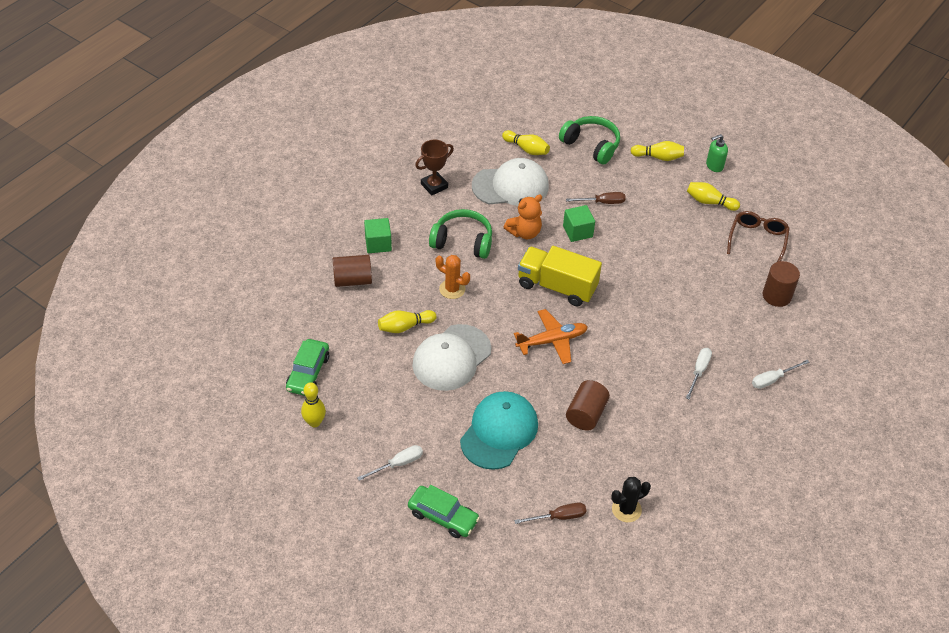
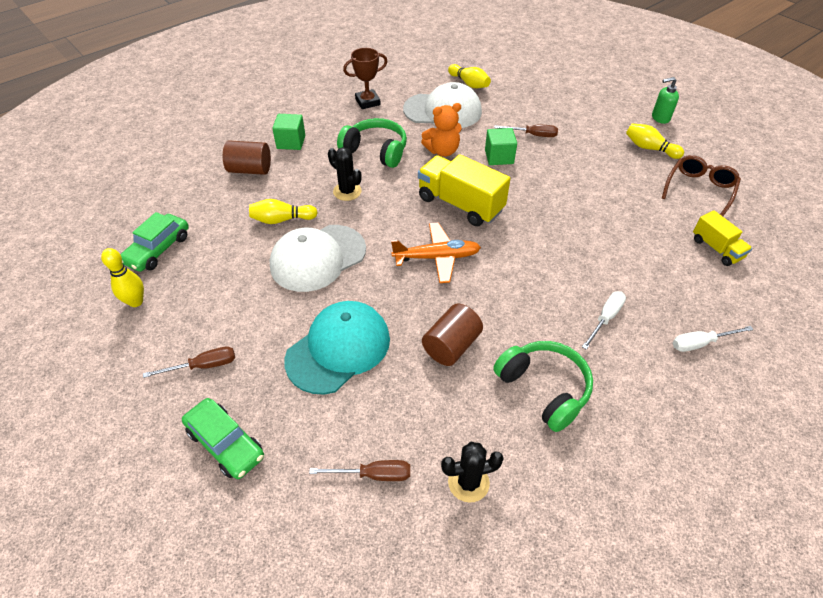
camera: 15 degrees right, 0 degrees up
(398, 464) = (203, 366): white screwdriver -> brown screwdriver
(452, 289) = (347, 191): orange cactus -> black cactus
(591, 145) = (534, 88): green headphones -> green headphones (544, 388)
(658, 157) = (601, 104): yellow bowling pin -> none
(776, 296) = (716, 249): brown cylinder -> yellow truck

